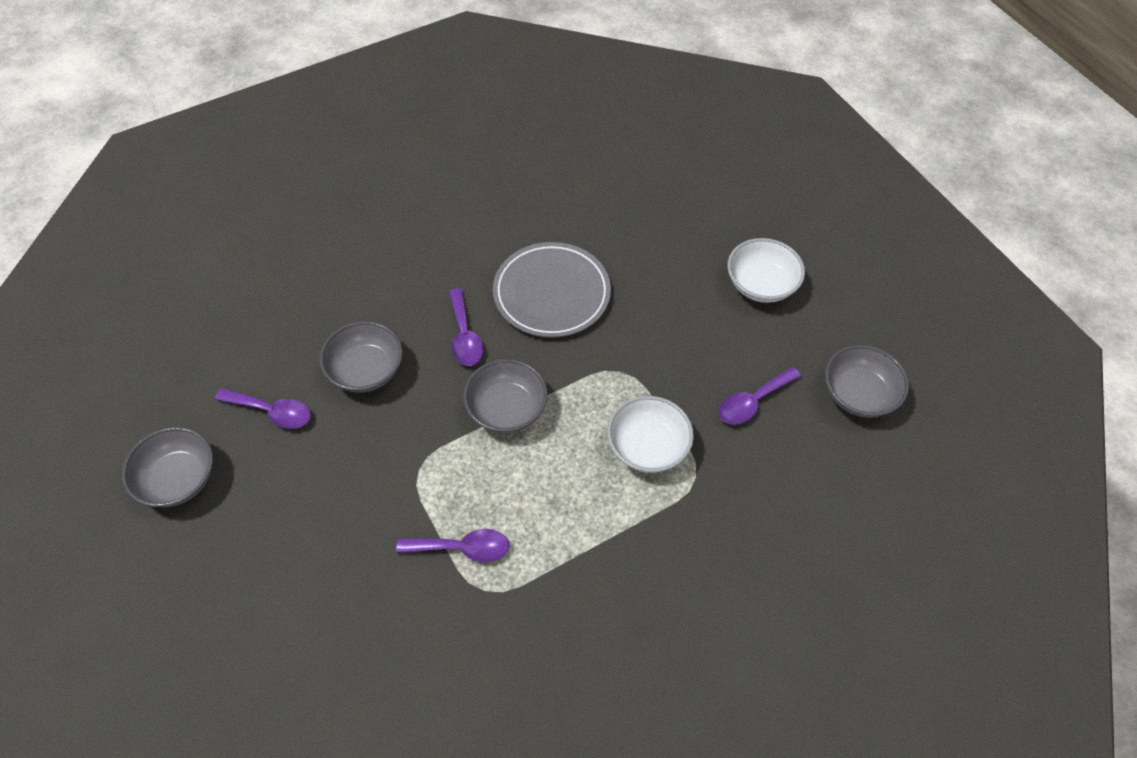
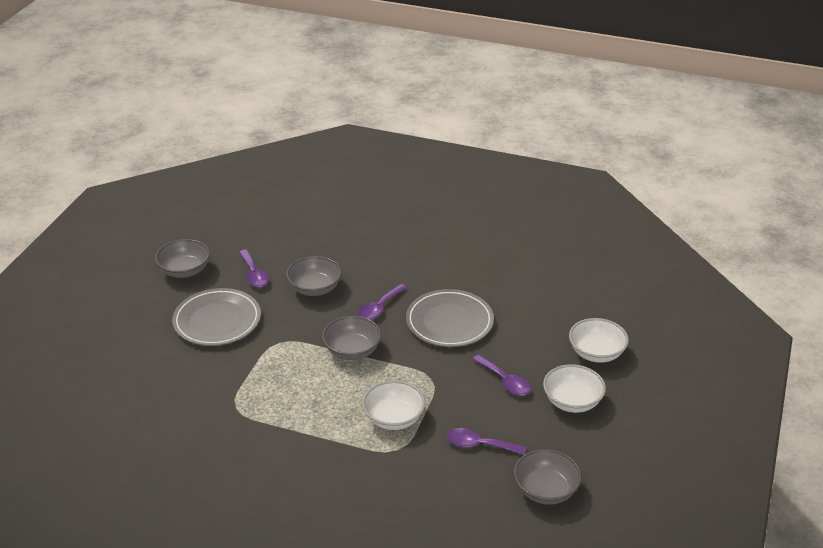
camera: 50 degrees right, 20 degrees down
(312, 507) = (217, 321): none -> grey plate
(462, 548) = (251, 385): purple spoon -> purple spoon (505, 381)
(713, 217) = (596, 353): none -> white bowl

